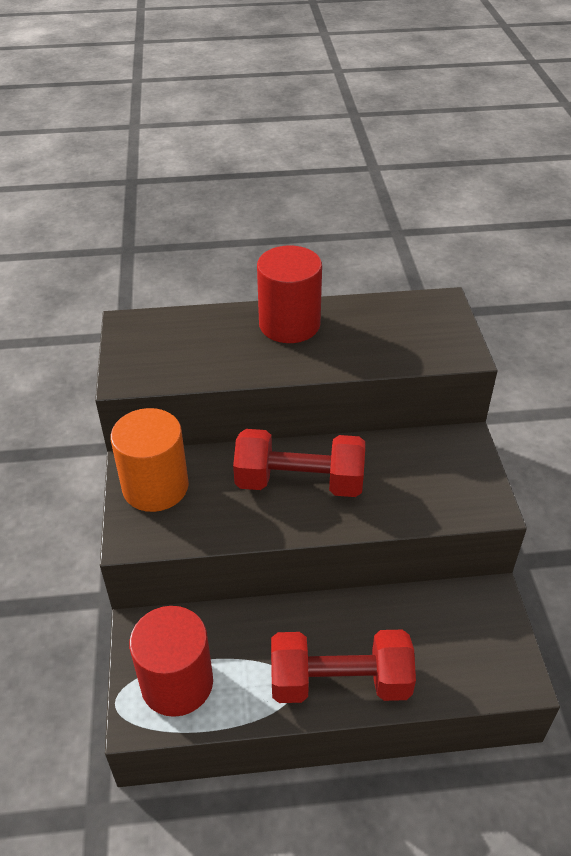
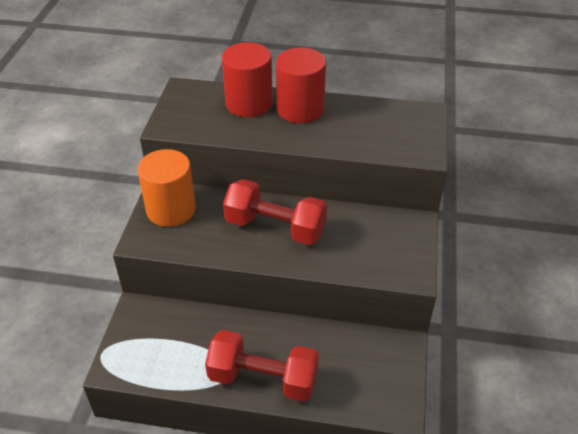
camera: 15 degrees right, 0 degrees up
(177, 683) = (148, 351): red cylinder -> red cylinder (249, 103)

